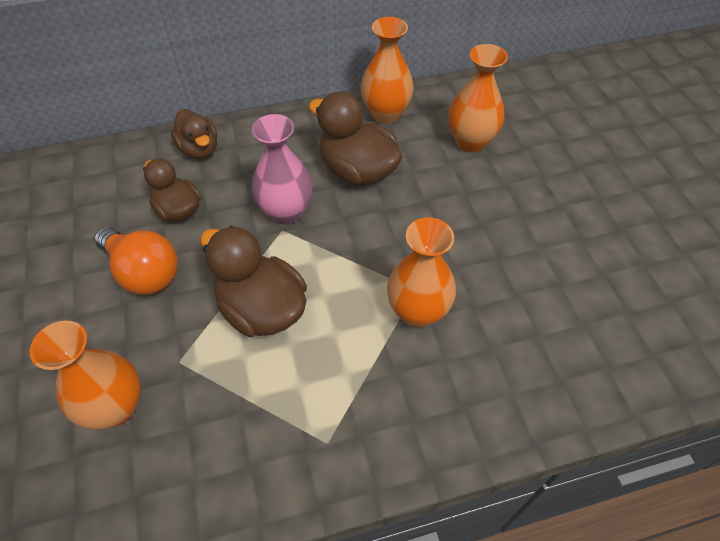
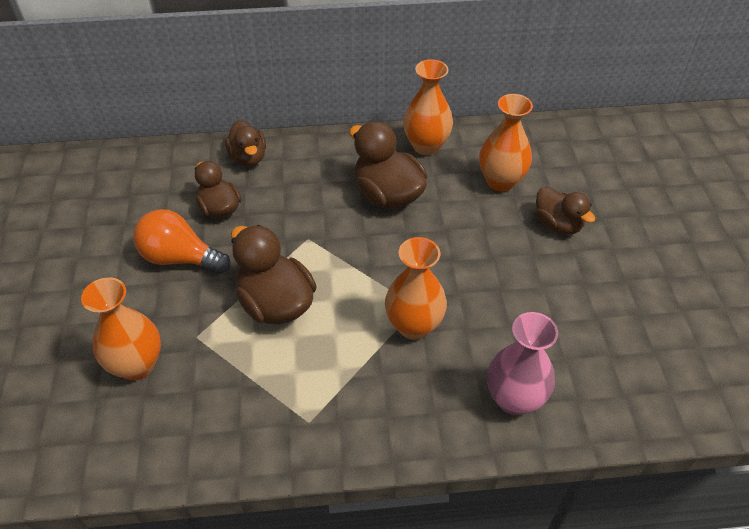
camera: 10 degrees right, 5 degrees down
(144, 272) = (180, 258): orange light bulb -> orange light bulb turned 150 degrees clockwise
(286, 212) = (314, 223): pink vase -> pink vase (514, 399)
(539, 179) = (558, 224): none -> brown duck

